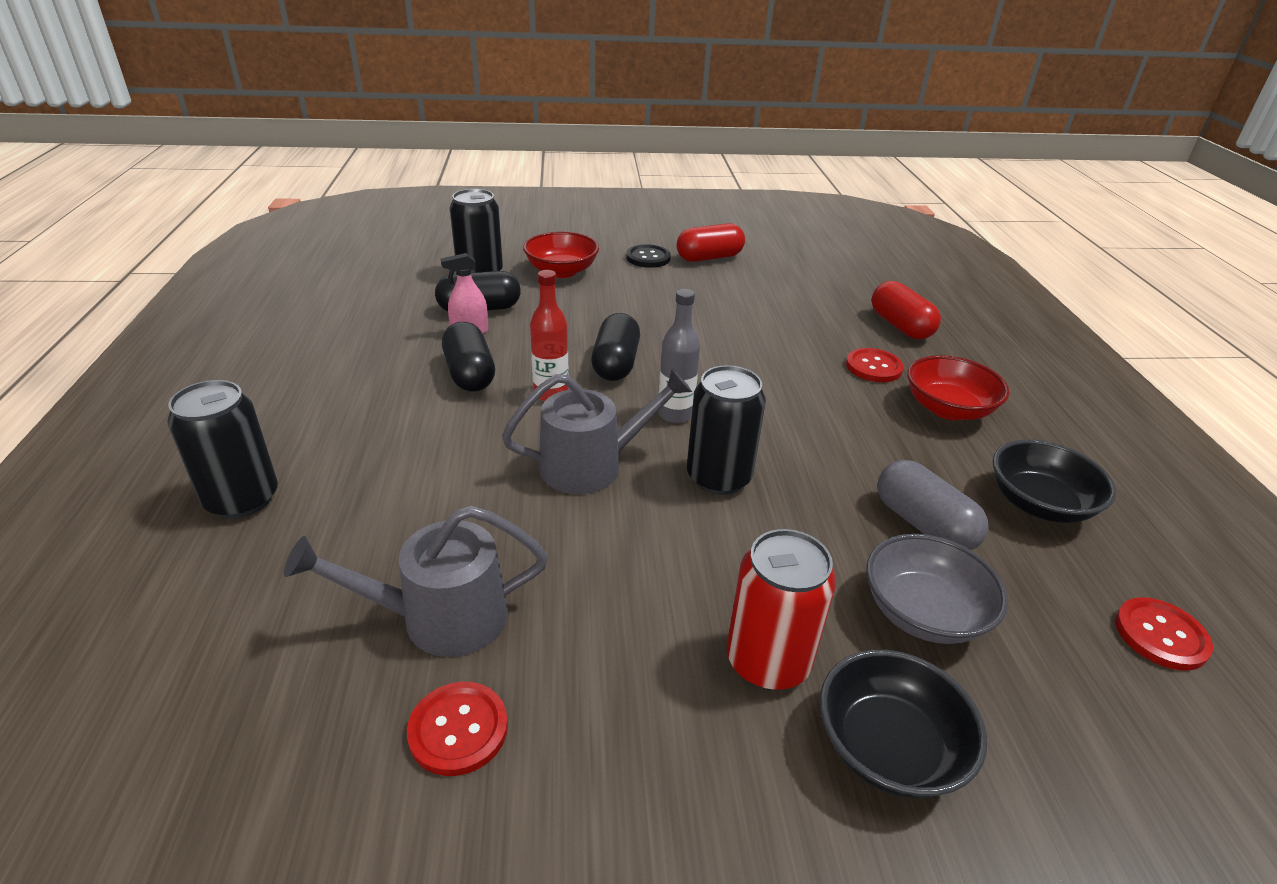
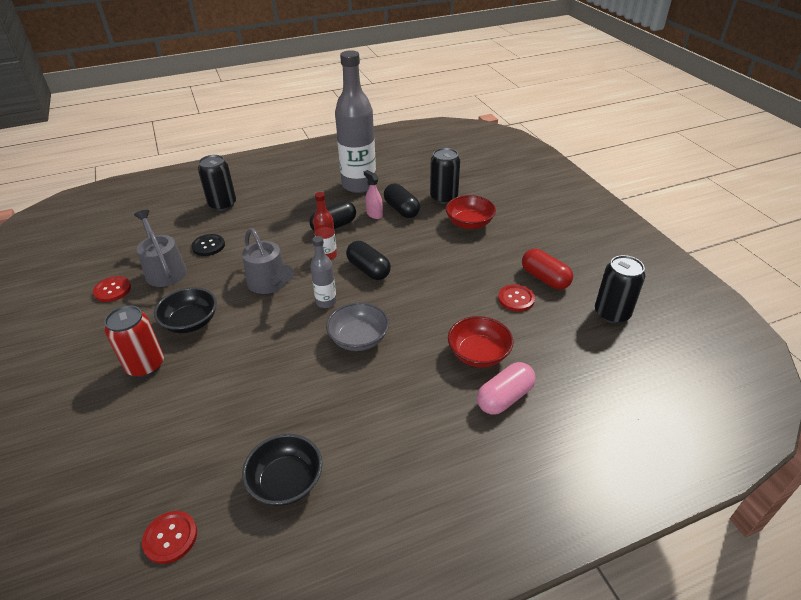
camera: 75 degrees right, 5 degrees up
(363, 329) = (359, 185): none -> grey bottle
(615, 364) = (368, 269): black capsule -> black capsule turned 60 degrees clockwise
(648, 258) = (519, 251): black button -> black button (208, 246)
(718, 477) = (272, 328): black can -> black can (612, 313)
(873, 367) = (427, 385): red button -> red button (516, 299)
(888, 747) = (98, 410): black bowl -> black bowl (190, 322)
(900, 326) = (504, 397): red capsule -> pink capsule
(923, 524) = (251, 419): grey capsule -> none
(923, 613) = (179, 420): grey bowl -> grey bowl (359, 339)
(948, 409) = (388, 430): red bowl -> red bowl (478, 354)

